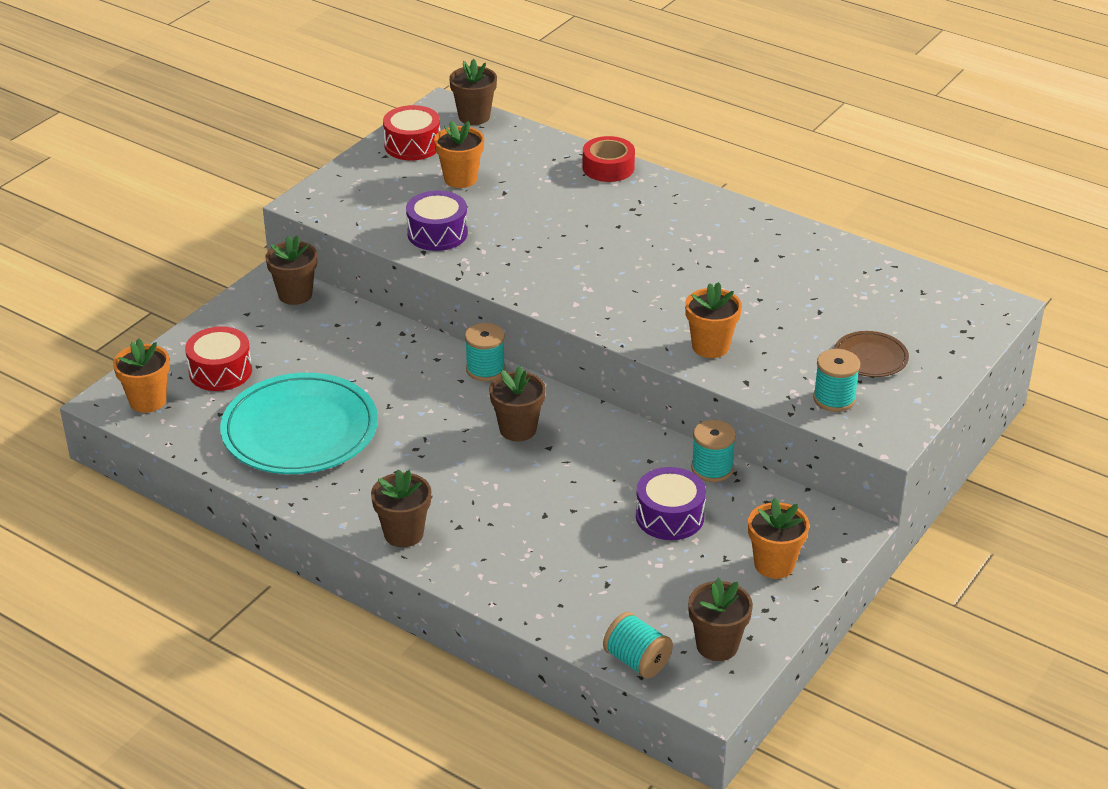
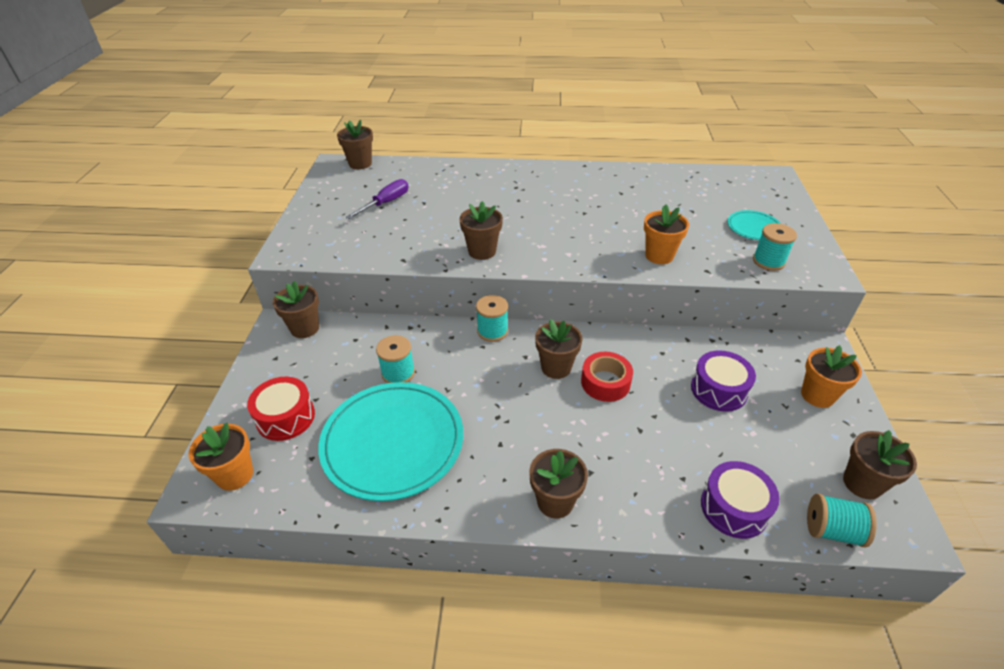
camera: 30 degrees left, 5 degrees up
(412, 145) = (332, 192): red drum -> none
(437, 233) = (402, 244): purple drum -> purple drum (734, 508)
(460, 179) = (385, 203): orange flower pot -> purple screwdriver
(515, 272) = (482, 251): none -> brown flower pot
(608, 167) = (476, 168): red tape -> red tape (605, 382)
(712, 469) = (704, 341): turquoise spool -> turquoise spool (398, 373)
(870, 357) = (753, 228): brown plate -> turquoise plate

